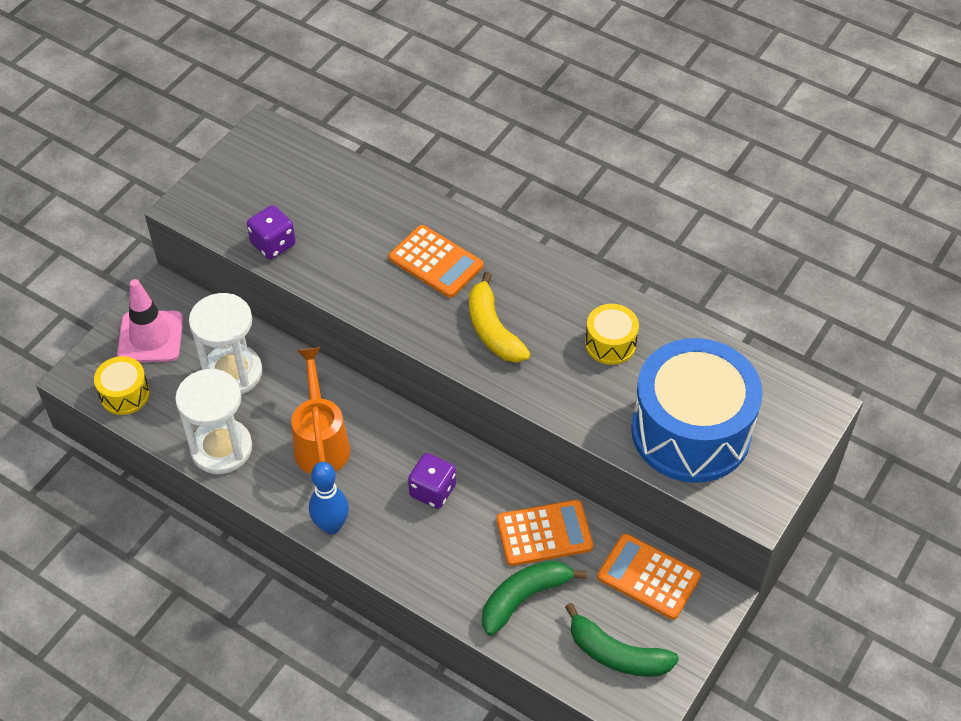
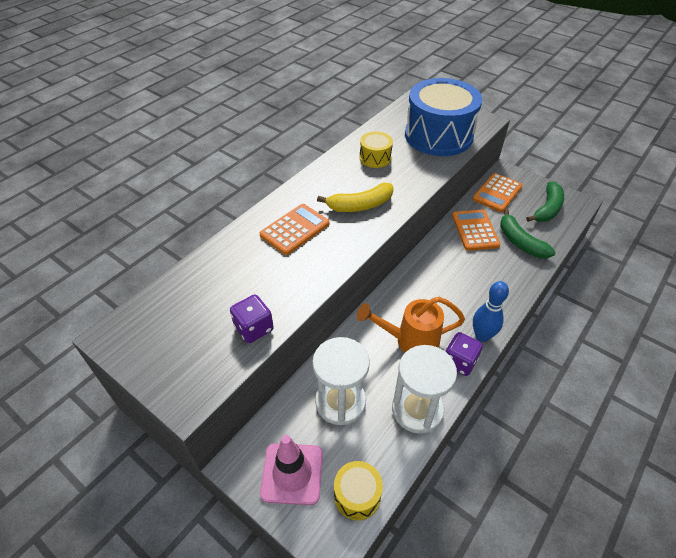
camera: 85 degrees left, 5 degrees down
(432, 491) = (448, 279): purple dice -> purple dice (459, 362)

